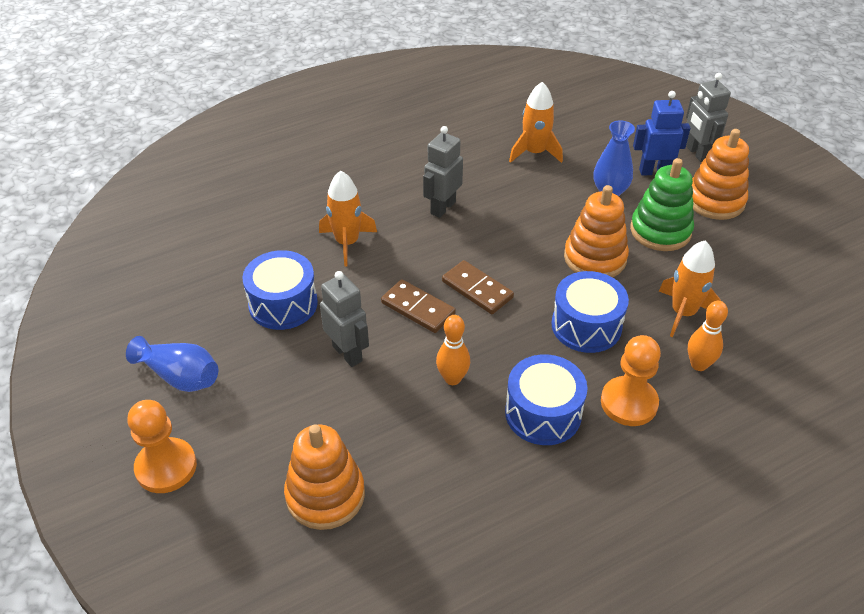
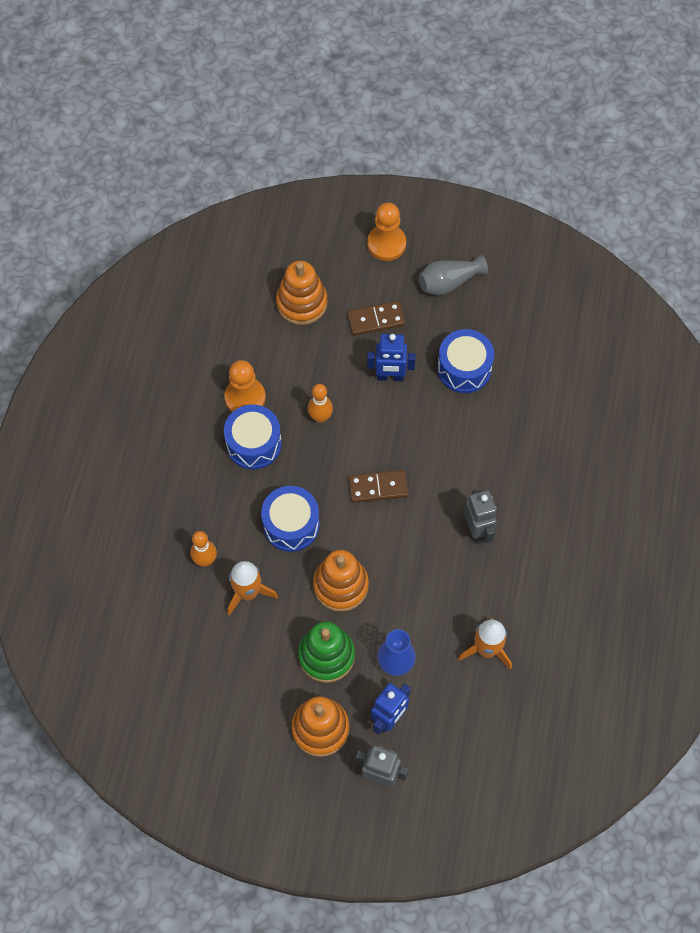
camera: 130 degrees right, 20 degrees up
(180, 376) = (449, 282): blue vase -> grey vase
(347, 243) = (492, 443): orange rocket -> none
(348, 353) = (390, 376): grey robot -> blue robot
(418, 308) = (392, 440): brown domino -> brown domino (376, 320)
(629, 403) = (218, 494): orange pawn -> orange pawn (245, 398)

